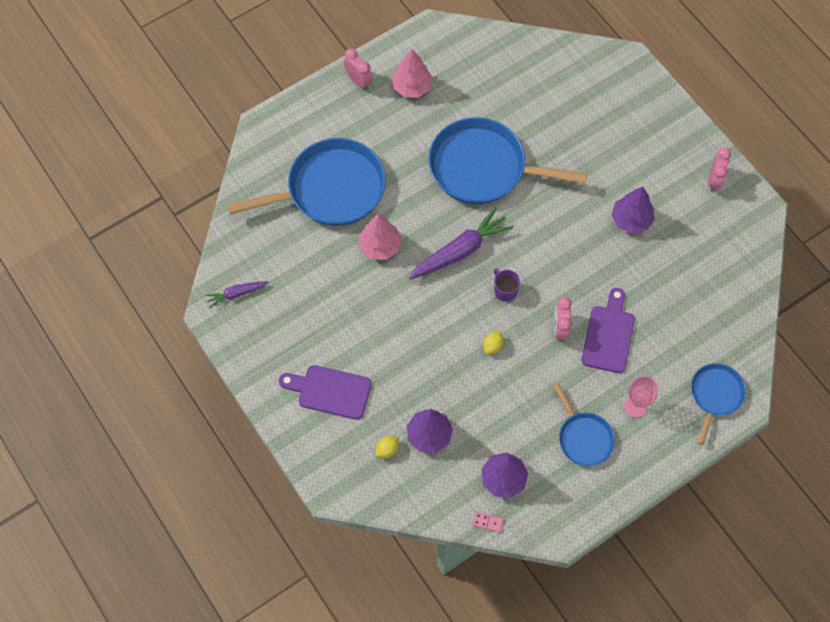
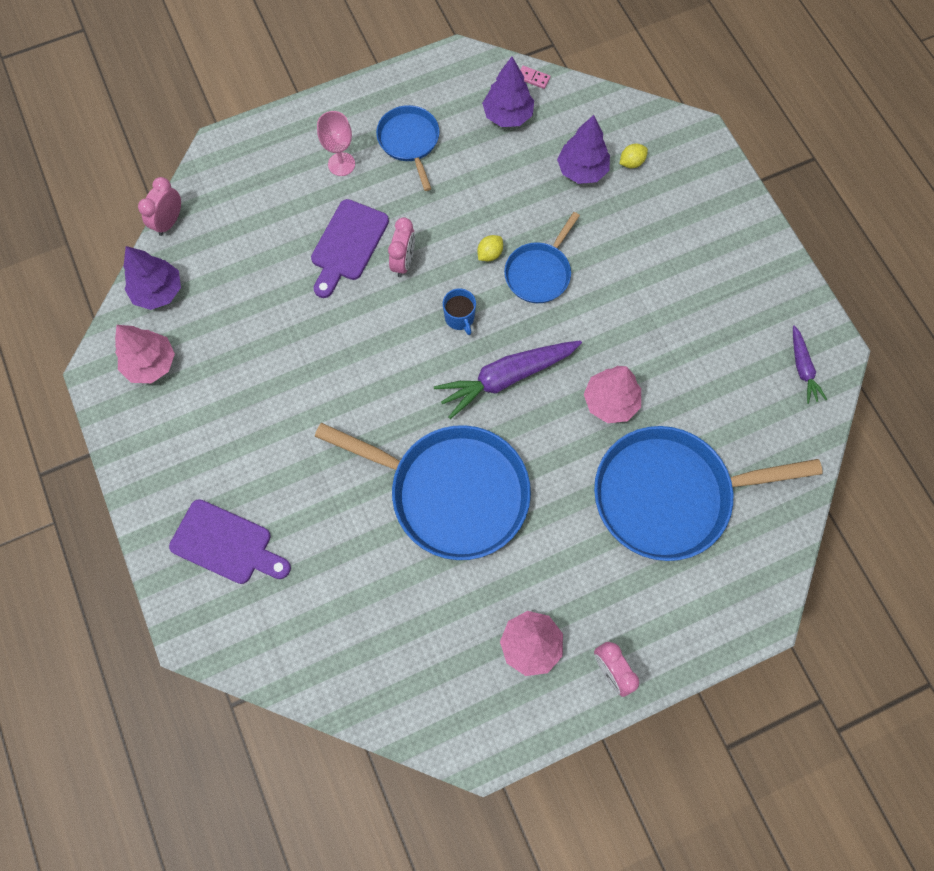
camera: 170 degrees left, 5 degrees up
(236, 294) = (802, 368): purple carrot -> purple carrot turned 90 degrees clockwise
(330, 391) = (691, 233): purple cutting board -> purple cutting board (226, 544)
(505, 290) = (460, 318): purple mug -> blue mug
(631, 219) = (273, 383): purple tree -> purple tree (158, 291)
(714, 180) = (144, 420): pink clock -> pink clock (169, 222)
(715, 395) = (248, 162): blue pan -> blue pan (539, 273)
(726, 219) = (151, 364): none -> pink tree

